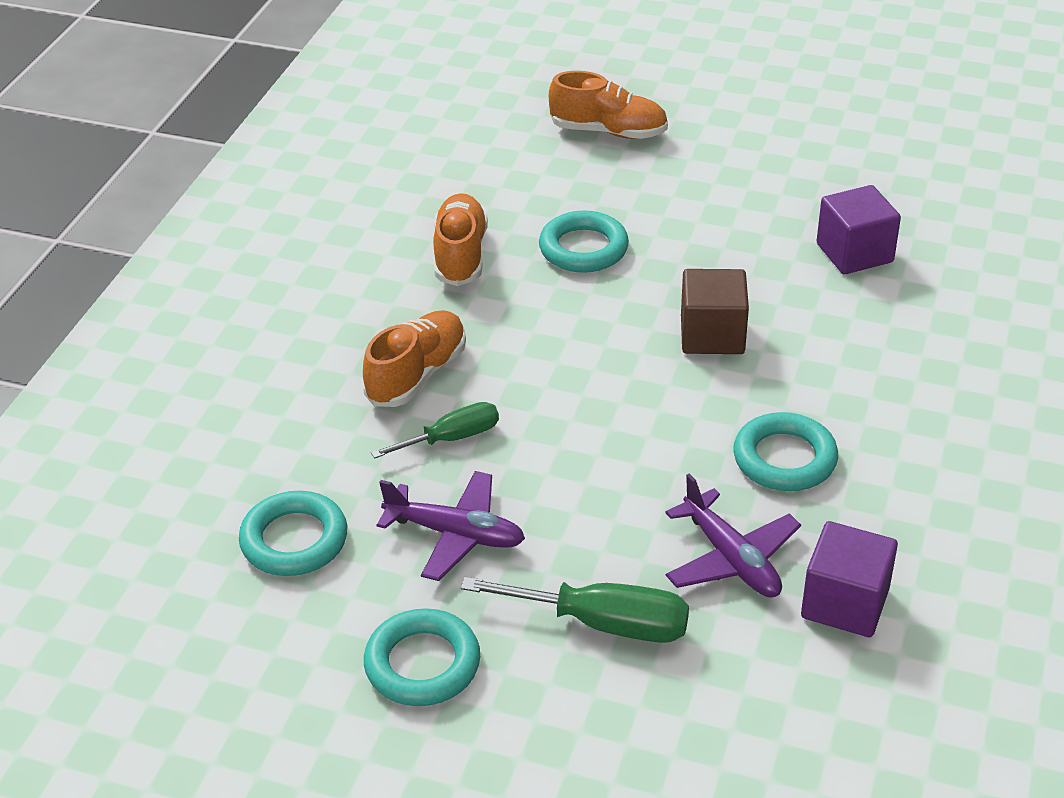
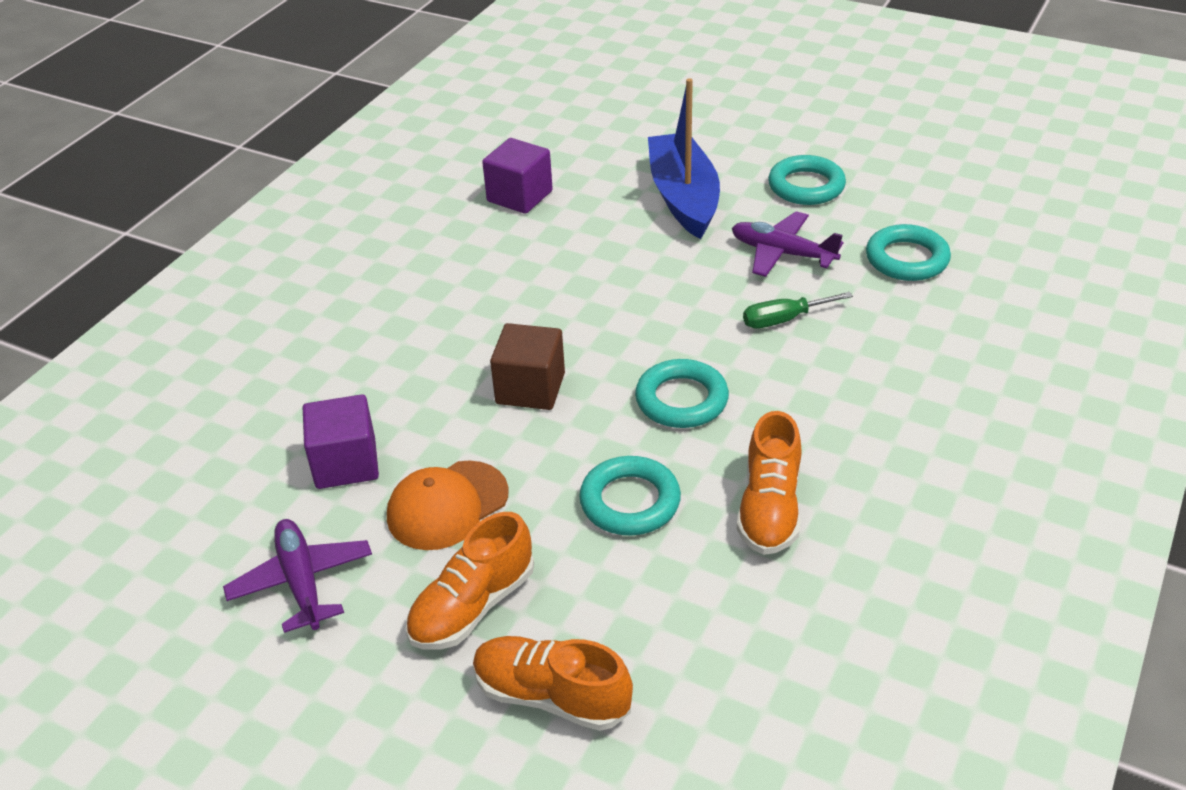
camera: 170 degrees left, 0 degrees up
(417, 375) = (815, 377): orange shoe -> orange shoe (472, 606)
(603, 623) = (683, 197): green screwdriver -> blue boat
(731, 558) = (584, 224): purple plane -> purple plane (301, 582)
(742, 231) = (447, 505): none -> orange cap
(784, 459) = (516, 282): turquoise ring -> turquoise ring (681, 400)

